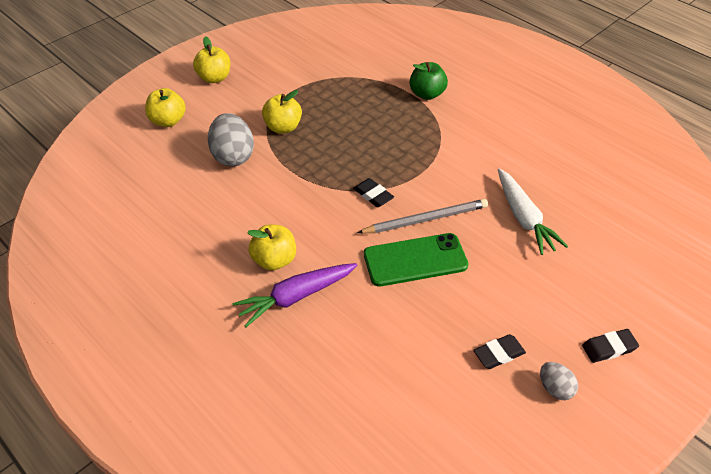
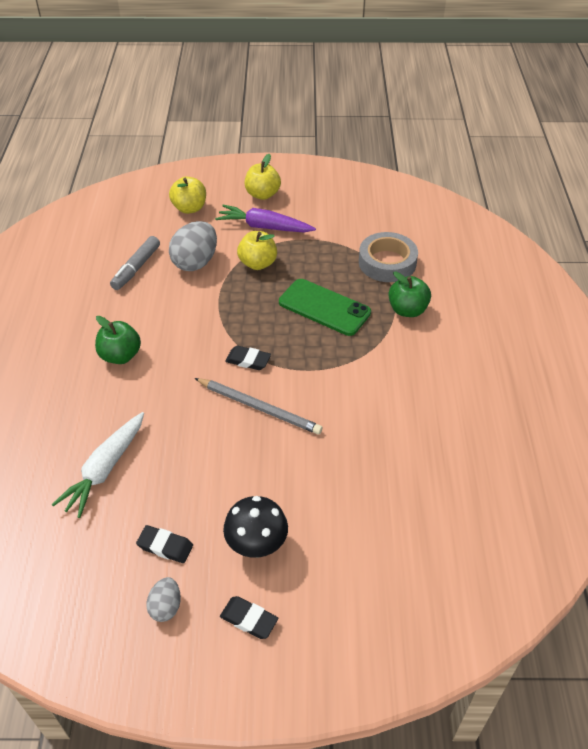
camera: 45 degrees right, 0 degrees up
(189, 191) = (136, 268): none -> grey marker
(274, 260) = (120, 356): yellow apple -> green apple
(296, 297) = (98, 391): purple carrot -> purple carrot (264, 227)
(371, 72) = (387, 262): none -> grey tape
(373, 195) = (248, 360): black eraser -> black eraser turned 75 degrees counterclockwise
(415, 260) = (208, 431): green phone -> green phone (324, 307)
(523, 218) = (336, 467): white carrot -> white carrot (105, 469)
(550, 302) = (257, 546): none -> black mushroom

